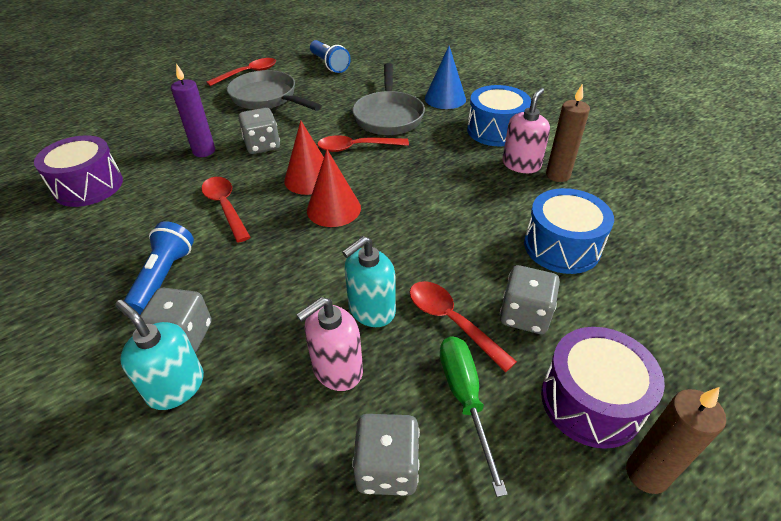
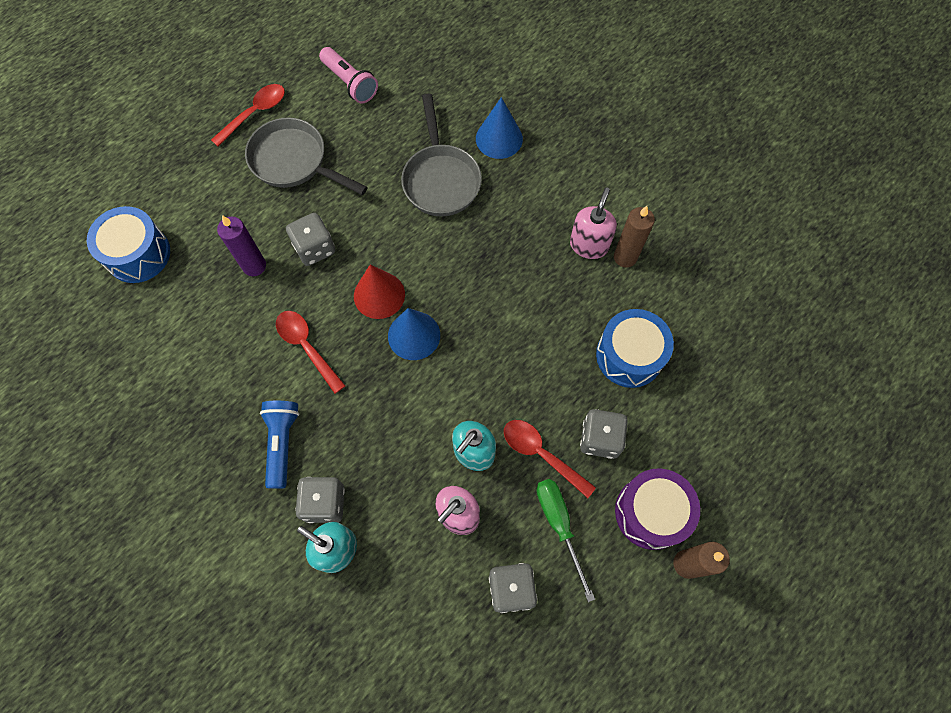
camera: 10 degrees left, 25 degrees up
(88, 186) = (154, 336): purple drum -> none
(329, 64) = (350, 83): blue flashlight -> pink flashlight
(333, 209) = (414, 335): red cone -> blue cone
(356, 148) = (416, 239): red spoon -> none
(495, 130) = (559, 191): blue drum -> blue drum (138, 254)

